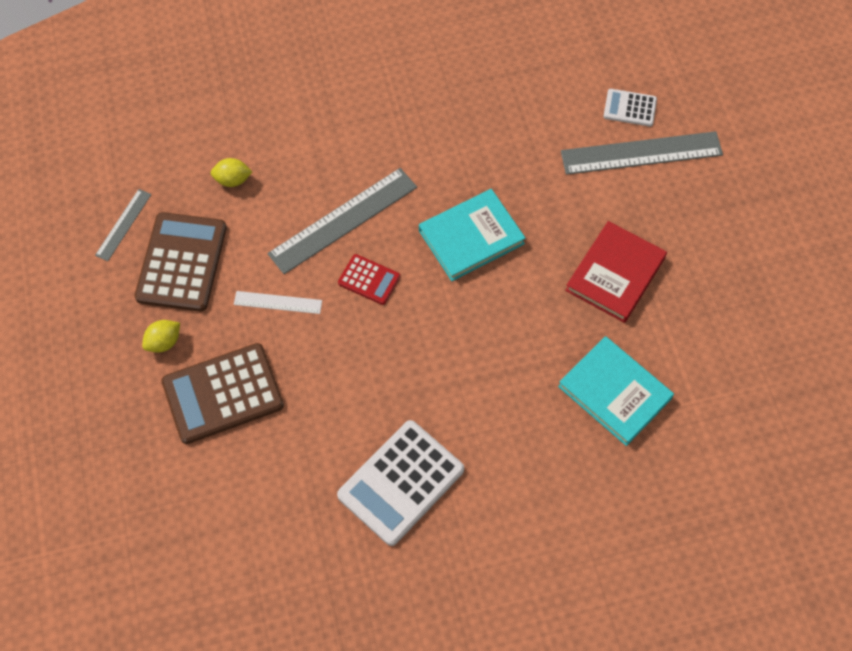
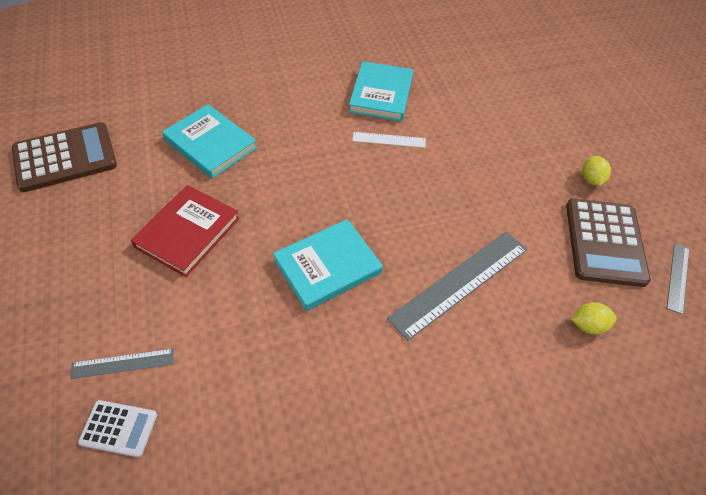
camera: 175 degrees right, 10 degrees down
(164, 342) = (591, 179): yellow lemon -> yellow lemon turned 45 degrees counterclockwise
(223, 394) = (528, 145): brown calculator -> brown calculator (65, 157)
(278, 302) = (504, 209): white ruler -> white ruler (389, 140)
(369, 280) = (425, 227): red calculator -> none
(401, 483) = (381, 94): white calculator -> turquoise book
(641, 153) = (123, 363): grey ruler -> grey ruler, size x0.52

